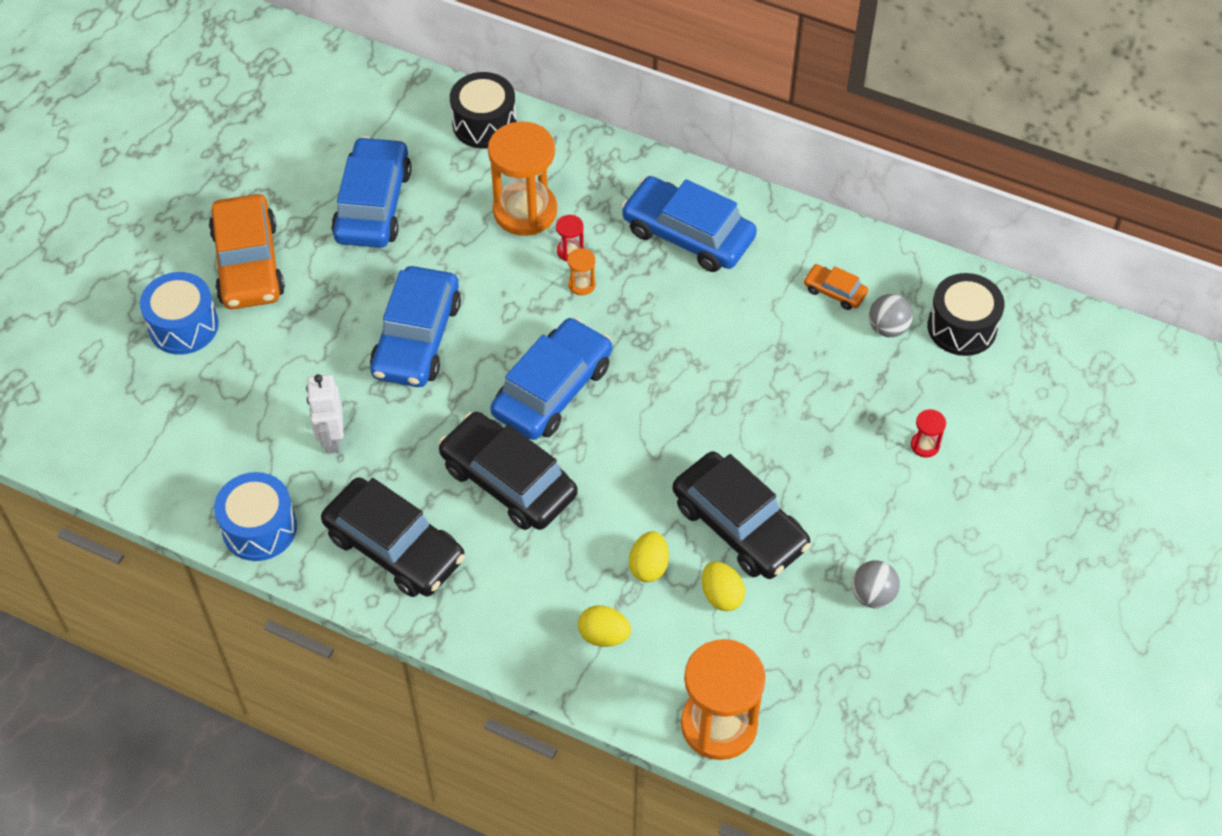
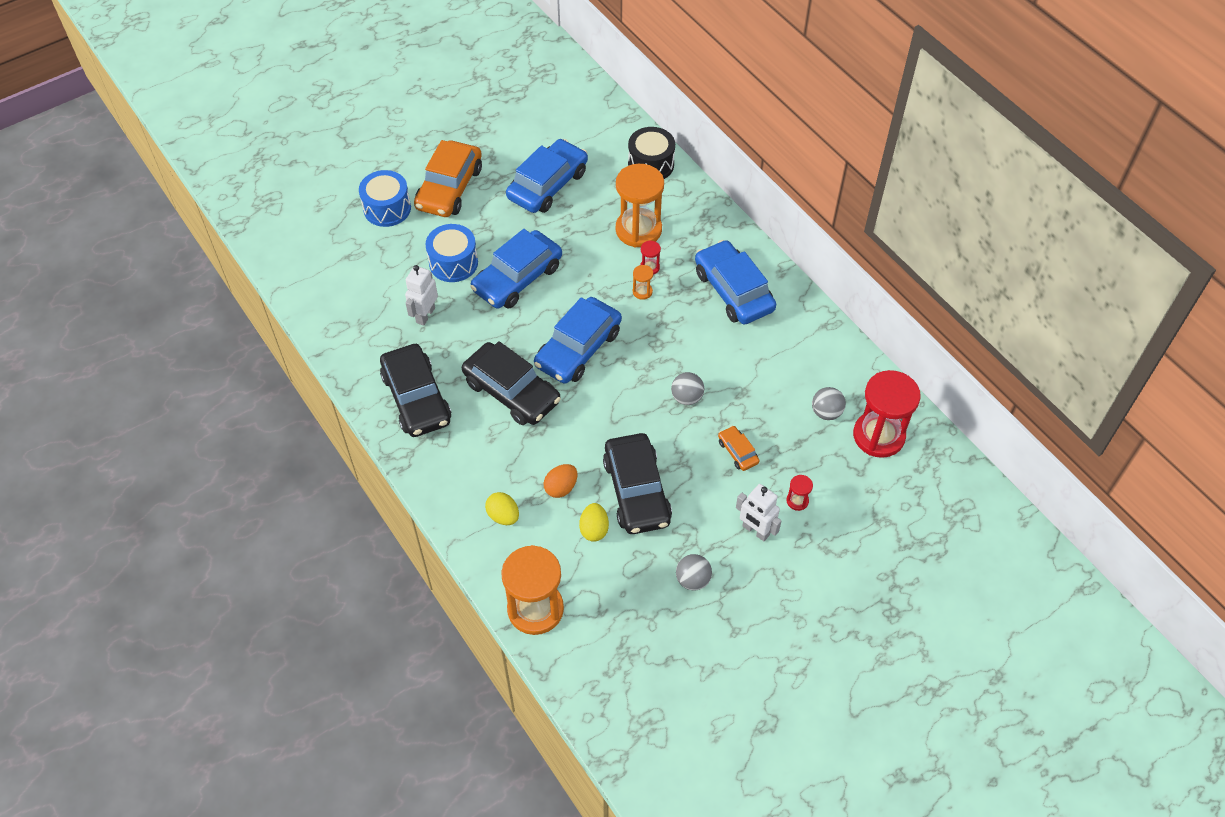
camera: 30 degrees right, 0 degrees up
(259, 528) = (347, 348): blue drum -> blue drum (453, 263)
(508, 481) = (511, 392): black car -> black car turned 150 degrees clockwise
(552, 389) = (578, 348): blue car -> blue car turned 150 degrees clockwise
(648, 566) = (561, 487): yellow egg -> orange egg
(721, 387) = (687, 397): none -> grey ball
(834, 292) = (806, 372): orange car -> orange car (737, 452)
(903, 503) = (755, 531): none -> white robot
(962, 327) = (878, 436): black drum -> red hourglass

